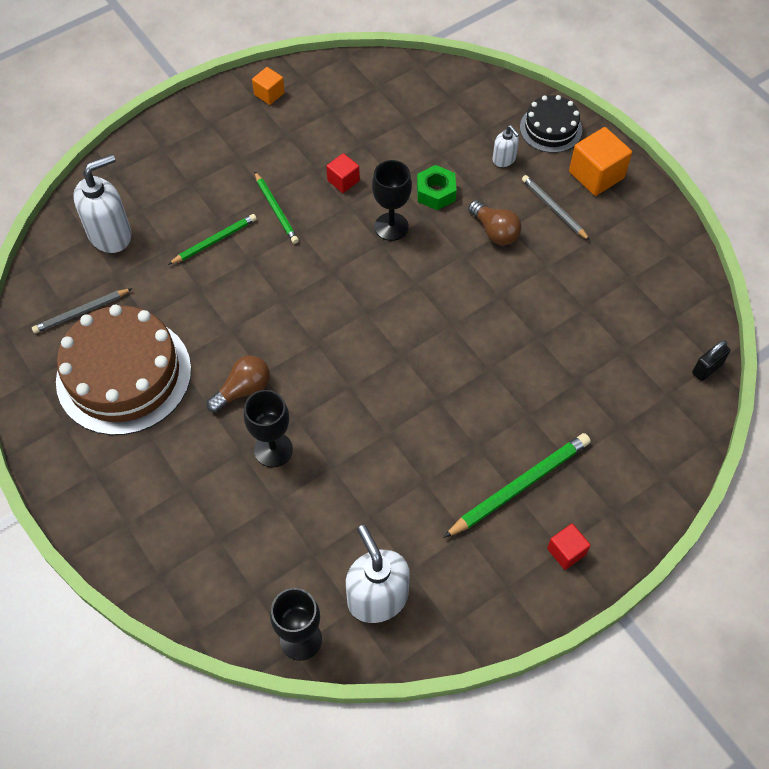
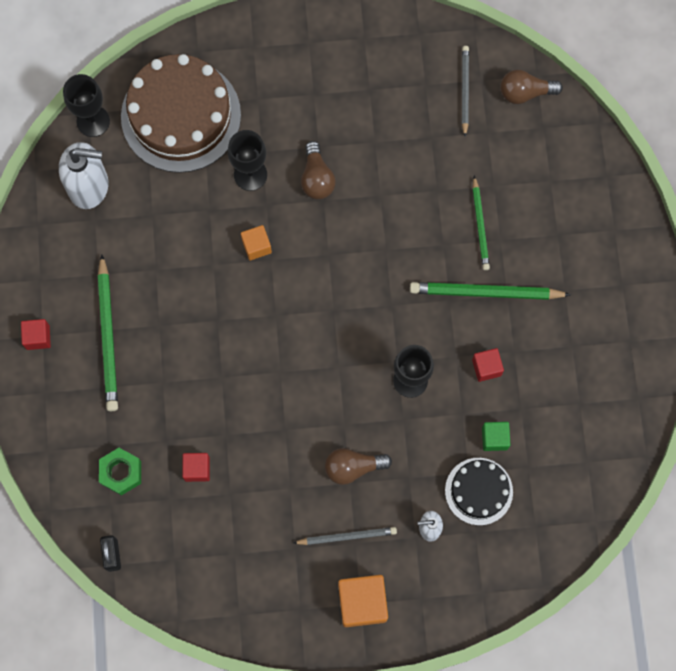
camera: 120 degrees right, 15 degrees up
(59, 265) = (525, 92): none -> brown light bulb
(110, 234) = (535, 145): white soap dispenser -> none
(124, 375) = (384, 97): brown cake -> brown cake (181, 116)
(269, 94) = (633, 356): orange cube -> orange cube (256, 246)
(276, 210) = (486, 292): green pencil -> green pencil, size x1.60
(400, 150) = (494, 438): none -> green cube
(436, 193) = (426, 441): green nut -> green nut (121, 472)
(550, 128) = (441, 597): black cake -> black cake (478, 491)
(584, 343) = (197, 469): none -> red cube

